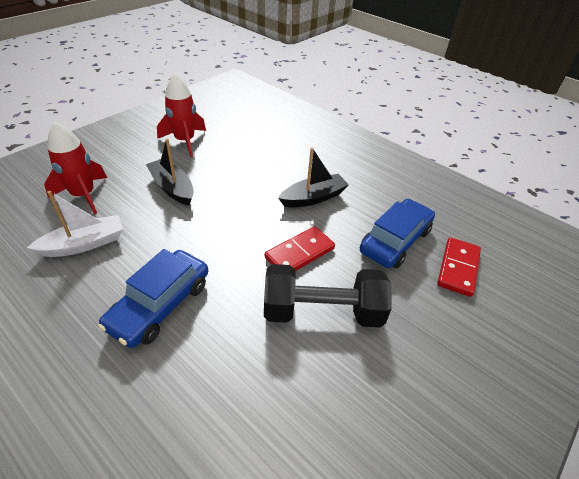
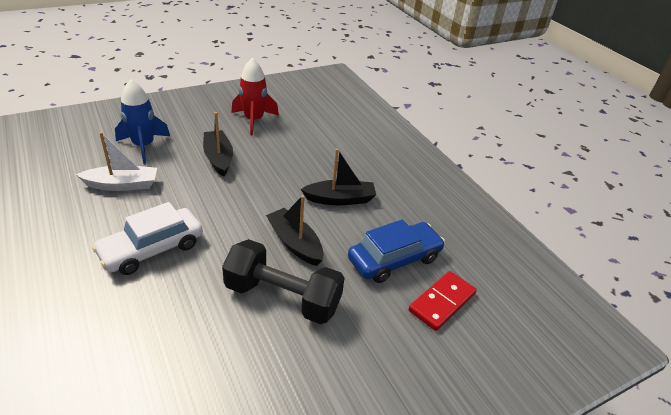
camera: 20 degrees right, 5 degrees down
(83, 195) = (143, 146): red rocket -> blue rocket
(160, 305) = (152, 249): blue car -> white car
(299, 253) = (295, 243): red domino -> black boat

